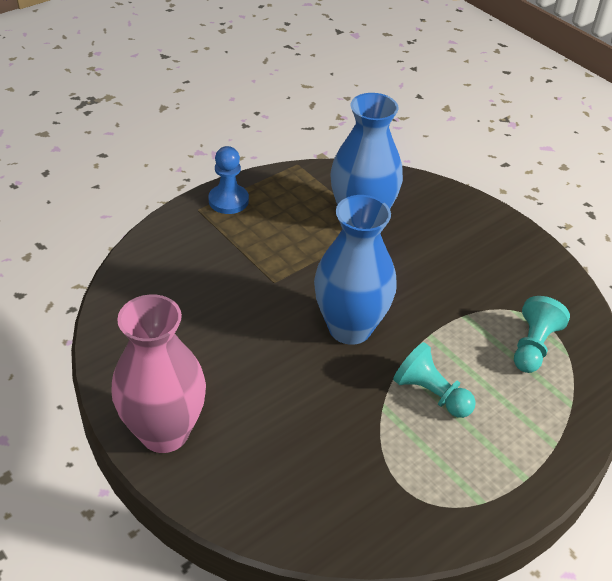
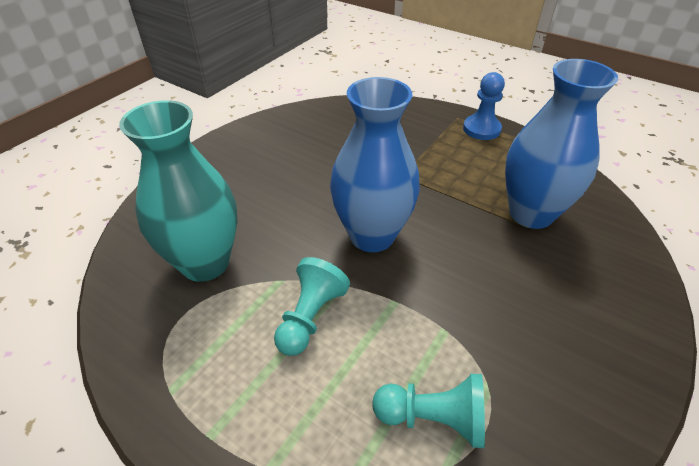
camera: 75 degrees right, 0 degrees up
(164, 432) = (217, 158): pink vase -> none
(342, 462) = (205, 263): none -> turquoise vase

